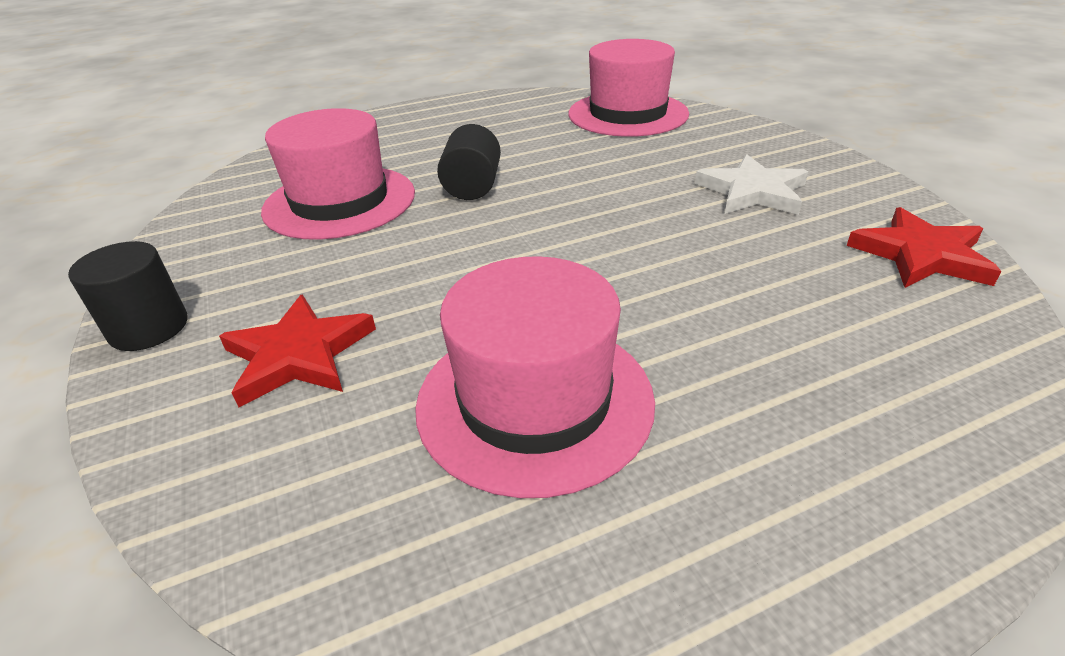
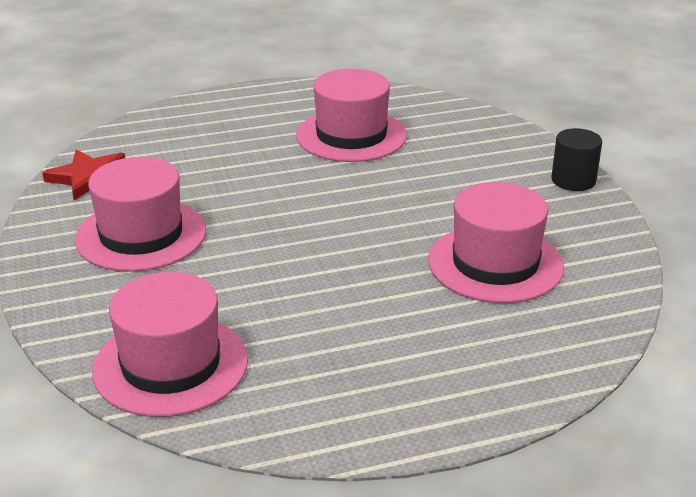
camera: 175 degrees left, 5 degrees down
(298, 354) = (474, 161): red star -> none
(472, 187) = (375, 267): black cylinder -> none
(752, 191) = (141, 235): white star -> pink hat

